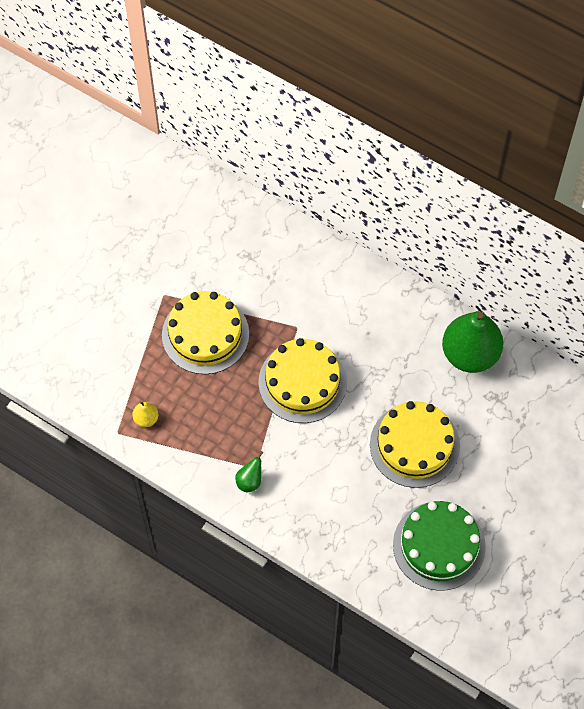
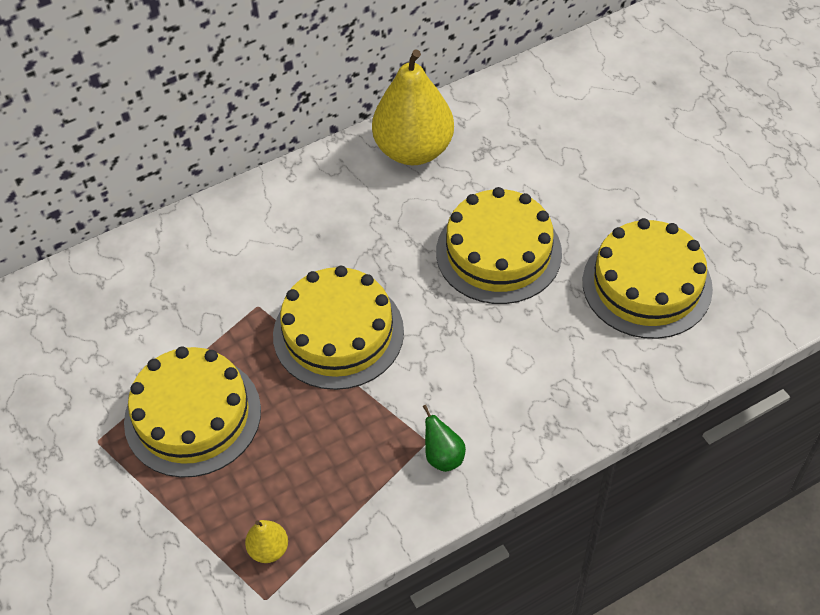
camera: 60 degrees left, 10 degrees down
(439, 545) = (647, 285): green cake -> yellow cake
(470, 354) = (413, 150): green pear -> yellow pear

